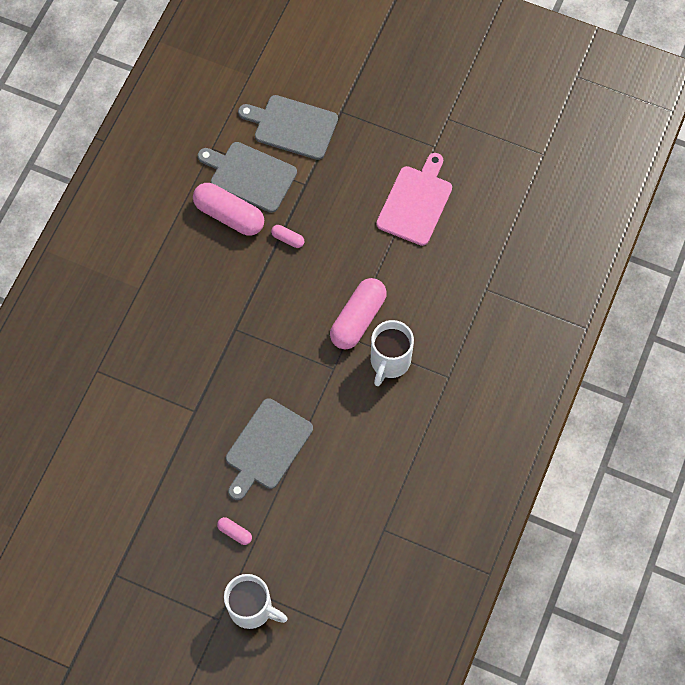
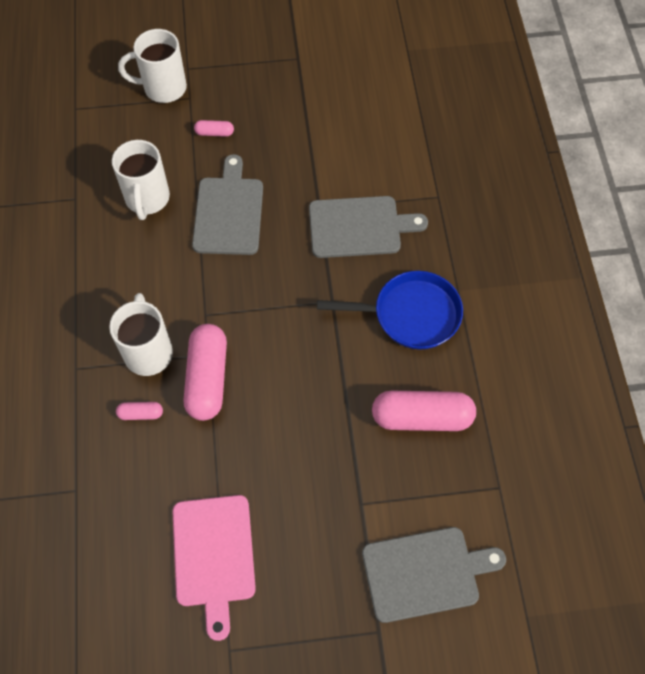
camera: 150 degrees right, 5 degrees down
(186, 288) = (411, 314): none -> blue pan
(250, 176) = (431, 478): grey cutting board -> grey cutting board (359, 227)
(288, 239) = (339, 426): pink capsule -> pink capsule (141, 414)
(325, 496) = (147, 199): none -> white mug

